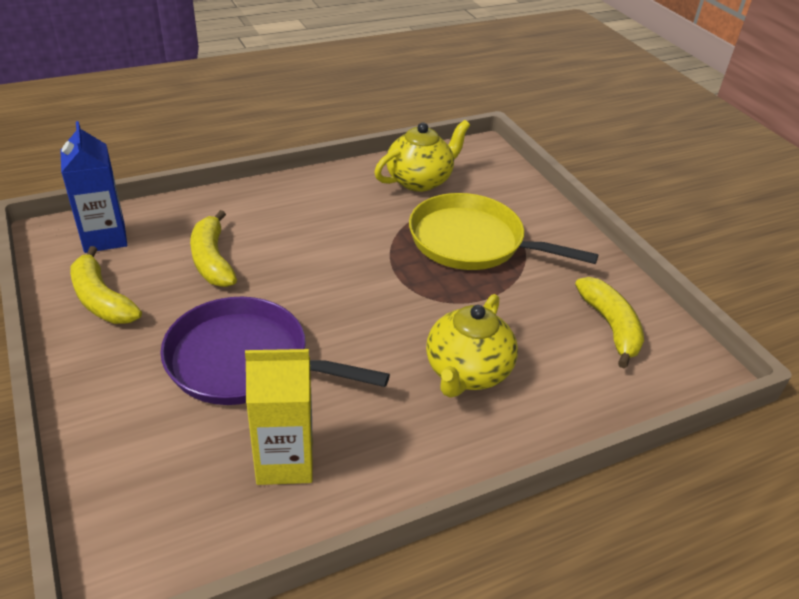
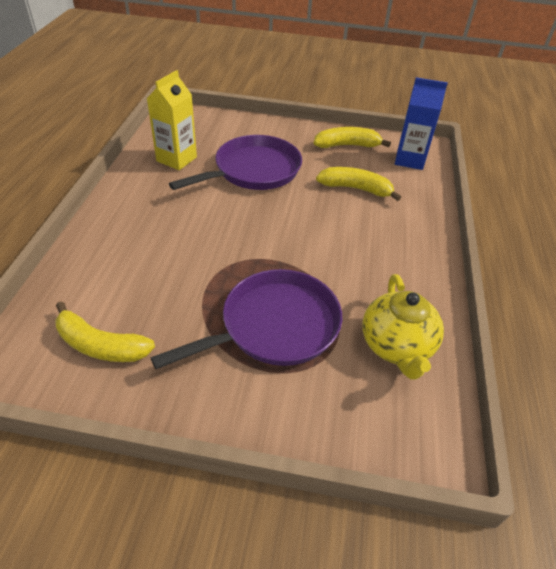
camera: 125 degrees right, 5 degrees up
(467, 372) = (154, 242): yellow teapot -> none
(472, 242) = (274, 326): yellow pan -> purple pan

